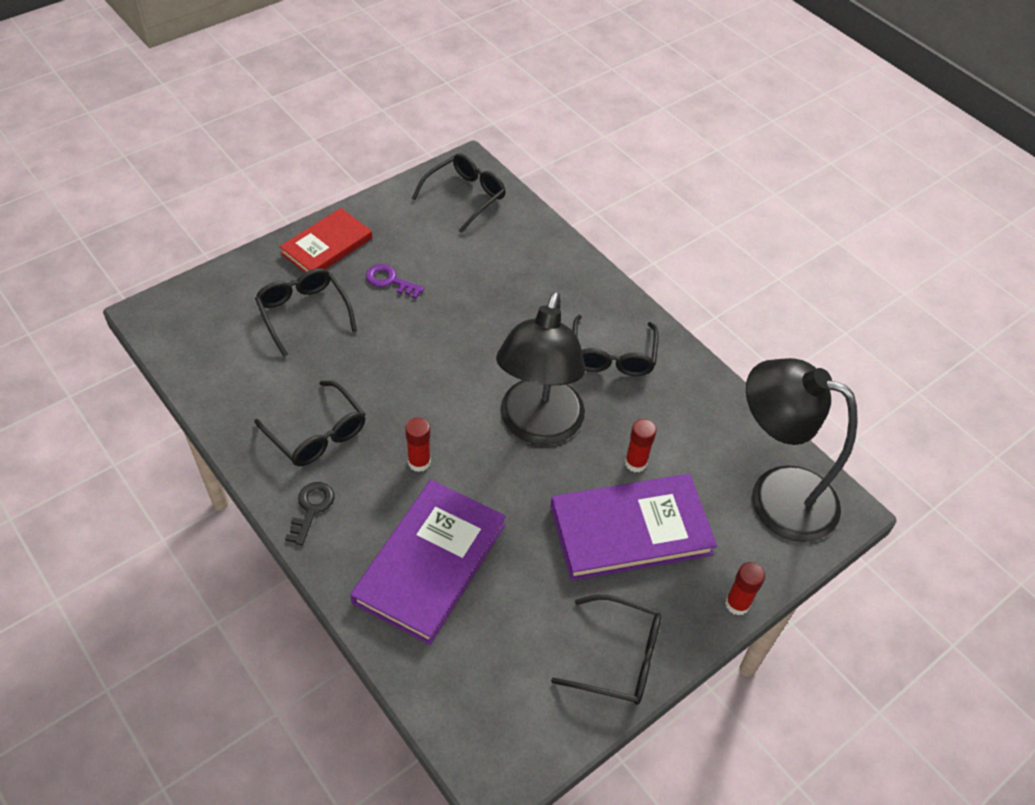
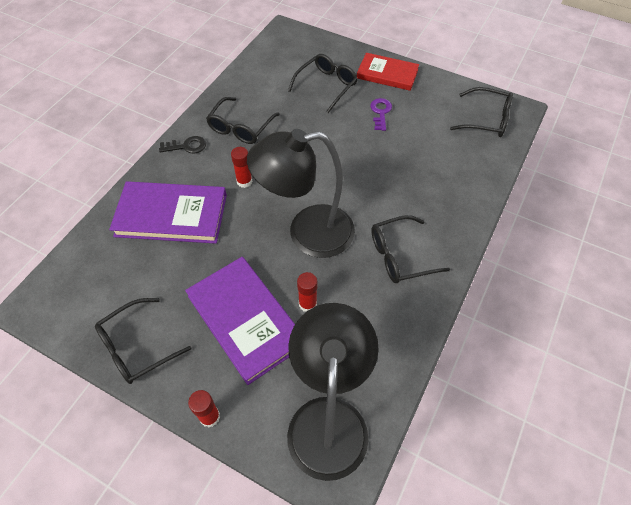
camera: 70 degrees right, 5 degrees up
(619, 657) = (136, 347): black glasses -> black glasses turned 60 degrees clockwise

